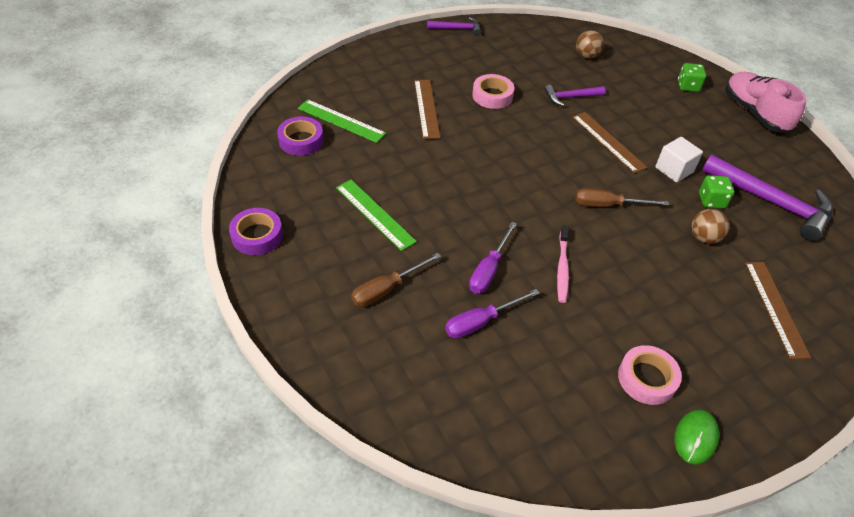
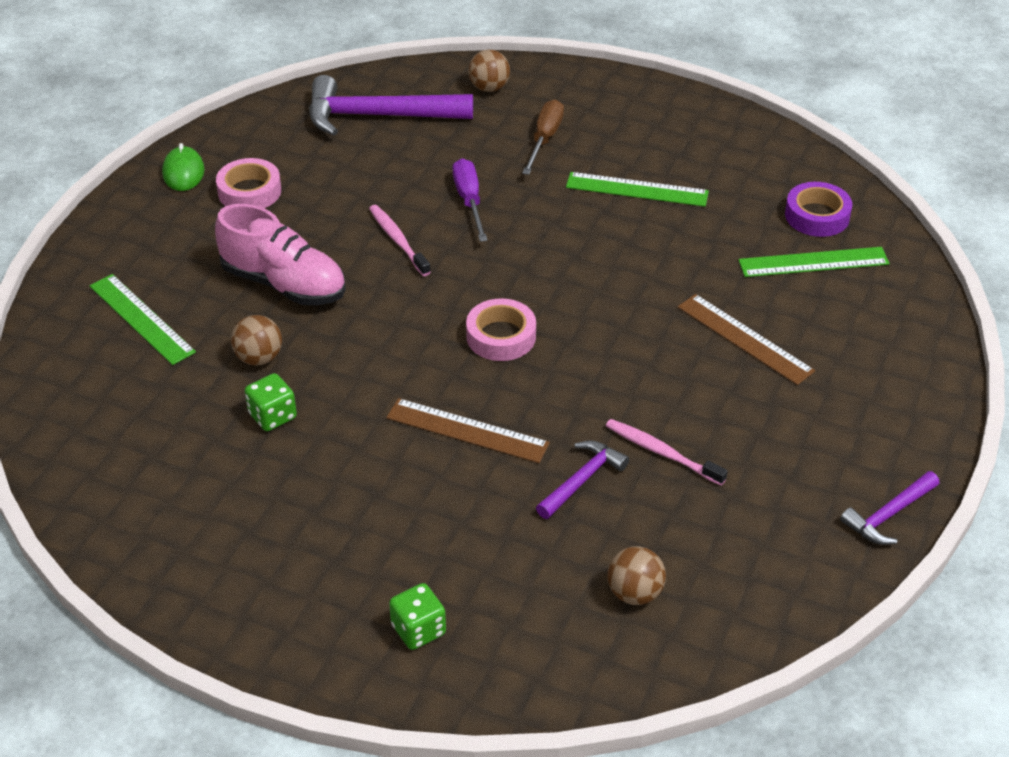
camera: 145 degrees right, 5 degrees down
(257, 236) = (713, 117): purple tape -> none
(373, 369) = (489, 88): none -> brown ball
(481, 322) = (434, 158): purple screwdriver -> none
(492, 96) = (689, 412): pink tape -> pink tape (501, 336)
(523, 89) = (661, 452): none -> pink toothbrush
(608, 205) = (400, 336): brown screwdriver -> none
(674, 170) = (347, 436): white cube -> none
(754, 113) = (273, 634): pink shoe -> pink shoe (284, 284)
(771, 202) = (188, 460): purple hammer -> purple hammer (378, 116)
(775, 308) = (141, 319): brown ruler -> green ruler

